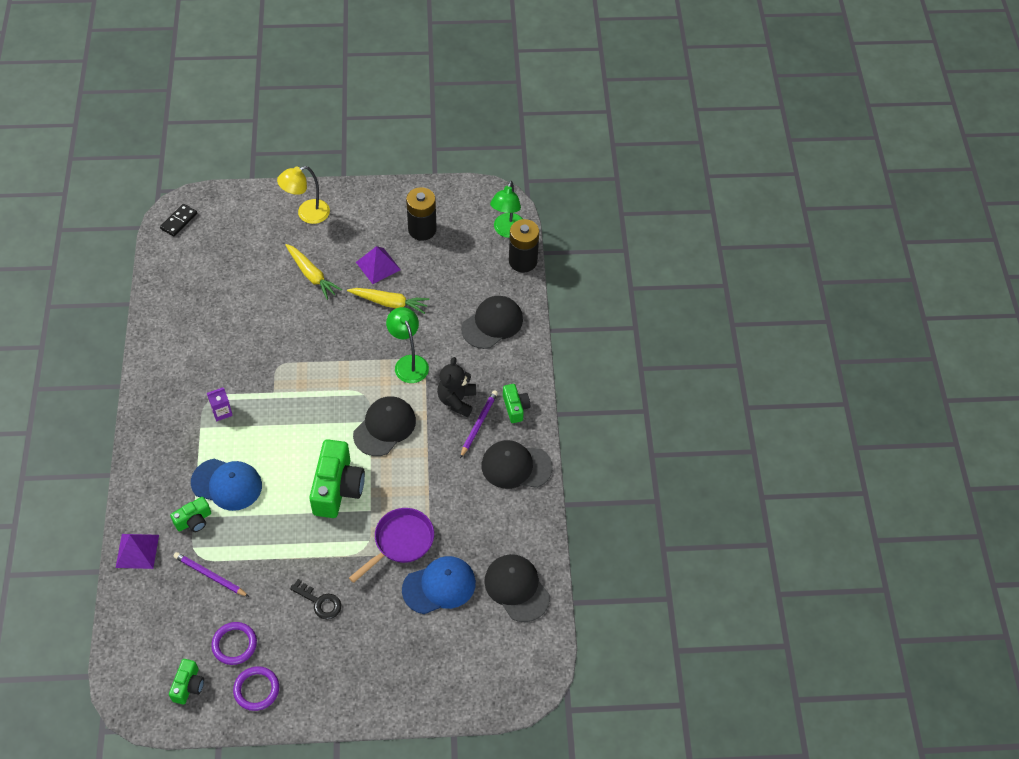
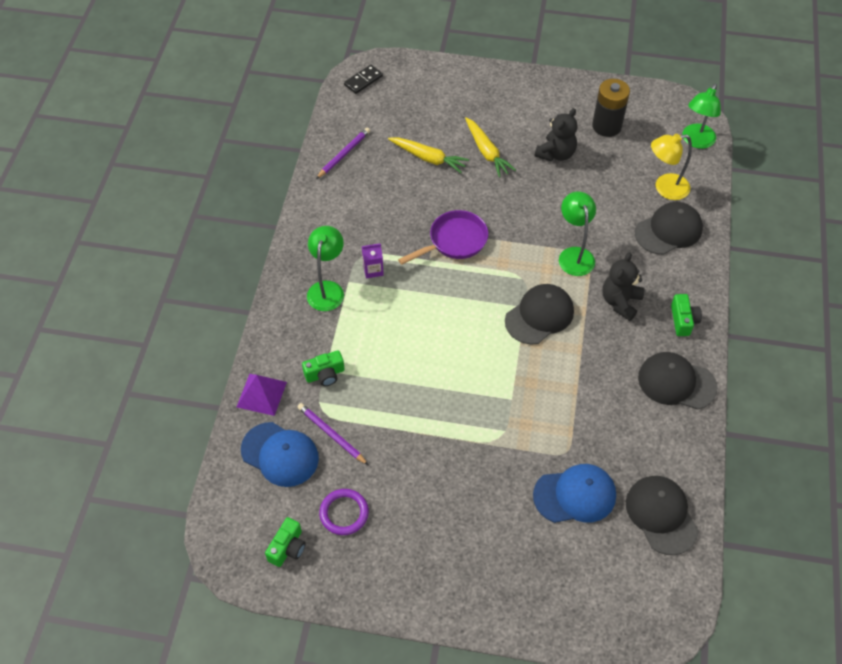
camera: 15 degrees right, 0 degrees up
(181, 438) = (327, 289): none -> green lamp
(227, 484) = (365, 344): blue cap -> blue cap (280, 454)
(256, 689) = (359, 567): purple ring -> none
(307, 214) = (491, 93): yellow lamp -> yellow lamp (665, 188)
(320, 602) = (442, 486): black key -> none
(337, 488) = (480, 369): green camera -> none
(378, 266) = (556, 154): purple pyramid -> black teddy bear
(389, 303) = (563, 192): yellow carrot -> yellow carrot (428, 158)
(401, 542) = (539, 439): purple pan -> purple pan (454, 241)
(478, 424) = (641, 330): purple pencil -> purple pencil (344, 154)
(523, 261) = (709, 173): black battery -> none

